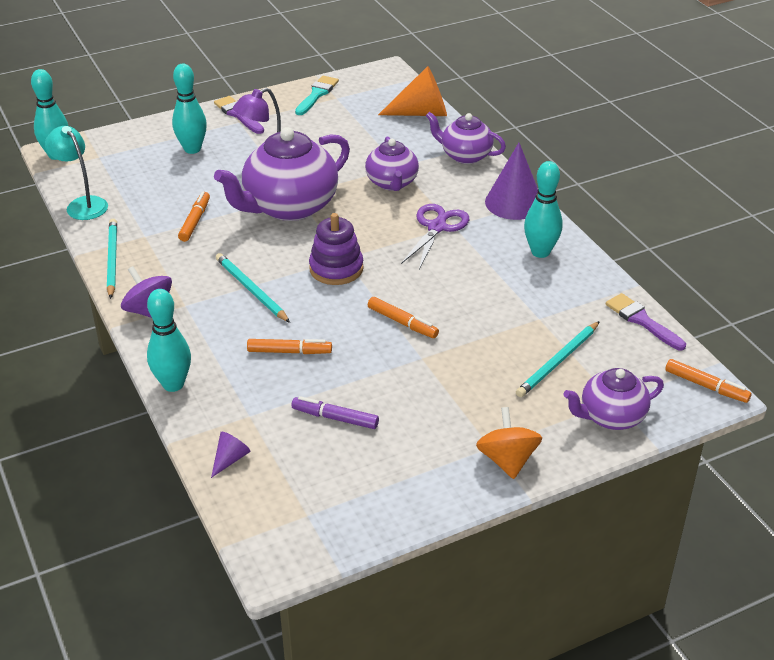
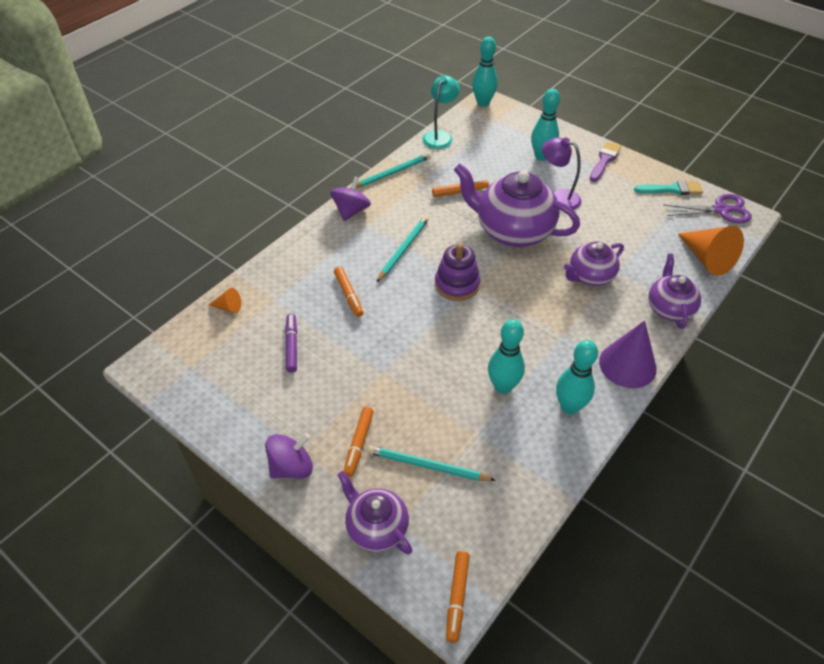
camera: 65 degrees right, 10 degrees up
(173, 384) = (286, 251): turquoise bowling pin -> turquoise bowling pin (503, 386)
(230, 459) = (228, 307): purple cone -> orange cone
(402, 323) = (417, 346): orange marker -> orange marker (359, 444)
(437, 227) = (552, 325): purple scissors -> purple scissors (721, 210)
(507, 460) = (291, 467): orange spinning top -> purple spinning top
(642, 321) = (521, 516): purple brush -> none

